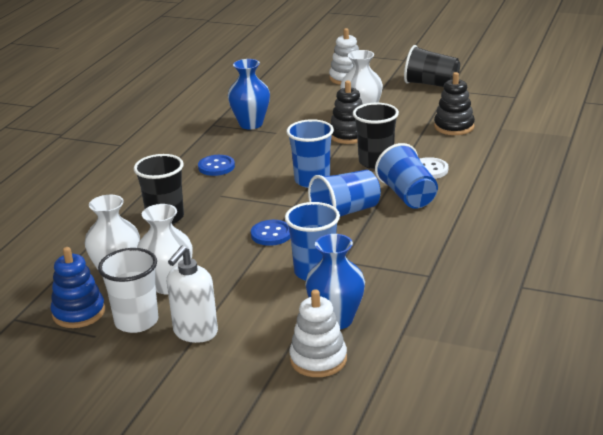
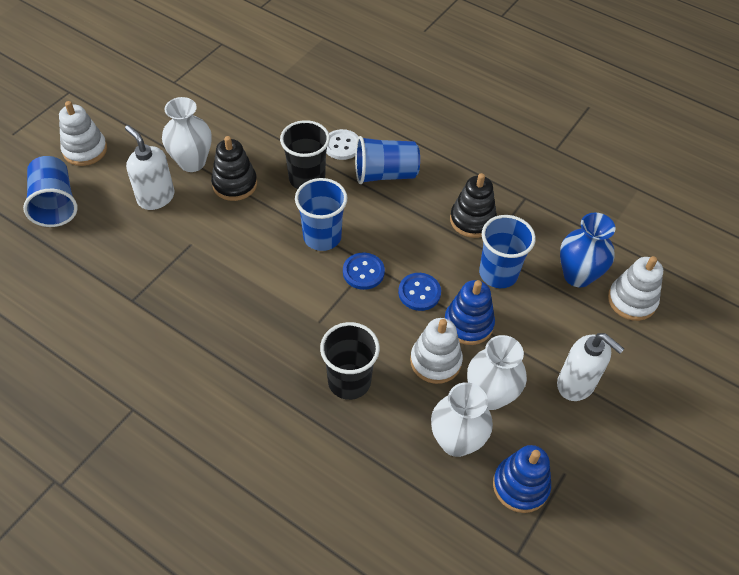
camera: 80 degrees left, 25 degrees up
(136, 321) = (548, 432): white cup -> none
(198, 253) = (435, 361): none -> white stacking toy
(216, 167) = (249, 314): blue button -> blue button (363, 272)
(245, 264) = (468, 324): none -> blue stacking toy
(251, 124) = (155, 262): blue vase -> none
(315, 111) = (156, 197): none -> white soap dispenser
(345, 212) = (399, 226): blue cup -> blue cup (55, 204)
(431, 84) = (151, 90): black cup -> none
(454, 127) = (261, 103): black stacking toy -> black stacking toy (472, 220)

